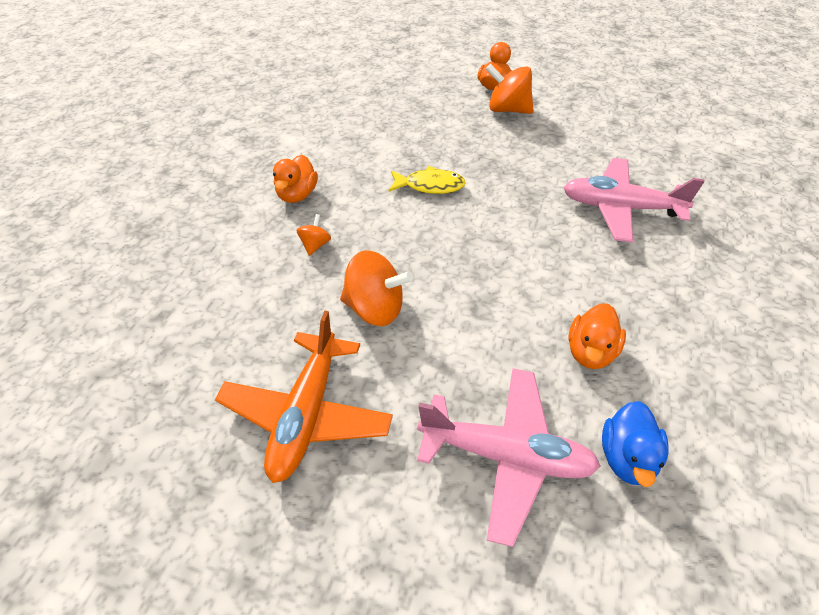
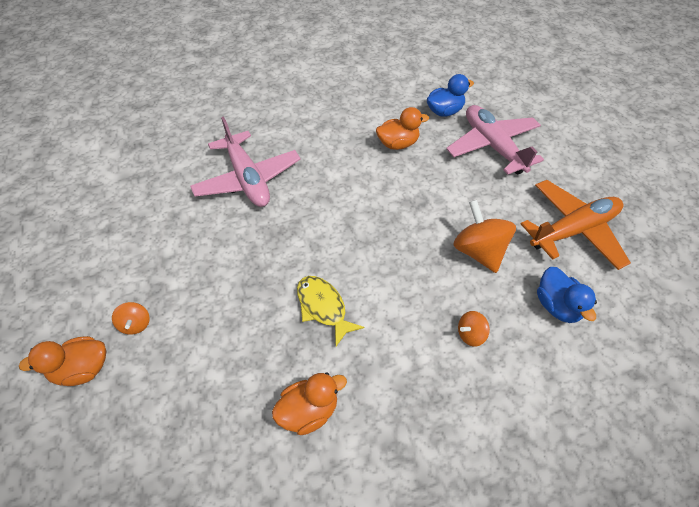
camera: 130 degrees left, 5 degrees up
(265, 318) = (557, 306): none -> blue duck
(297, 195) = (434, 407): orange duck -> orange duck (308, 411)
(507, 110) = (135, 324): orange spinning top -> orange spinning top, size x0.51

